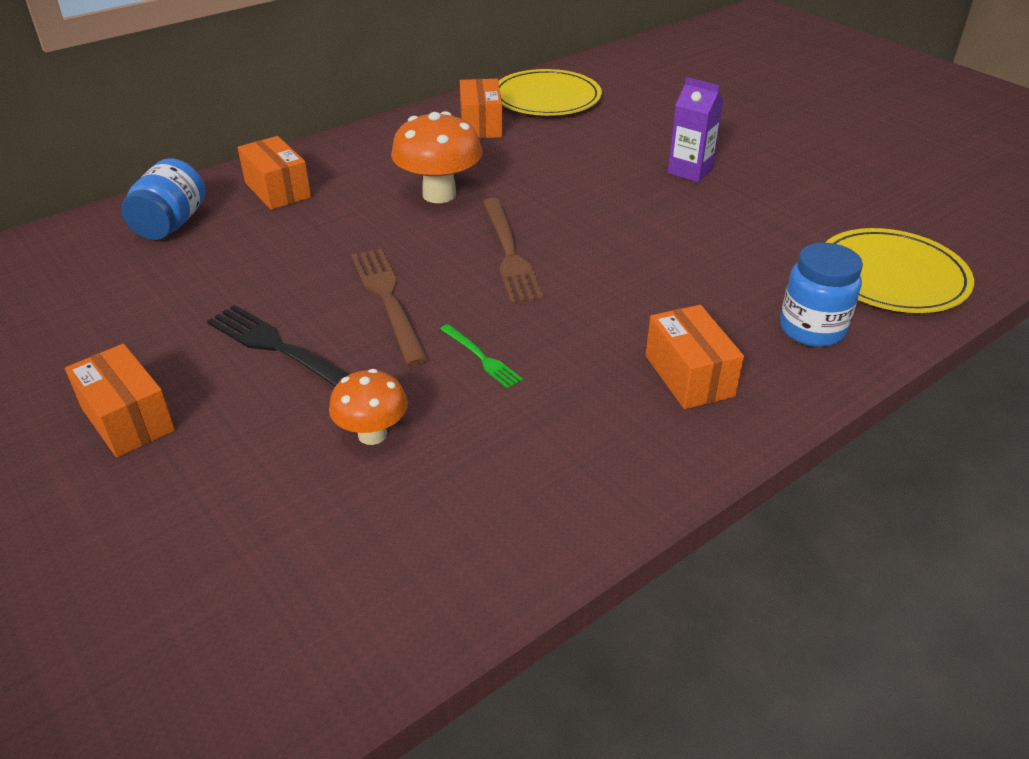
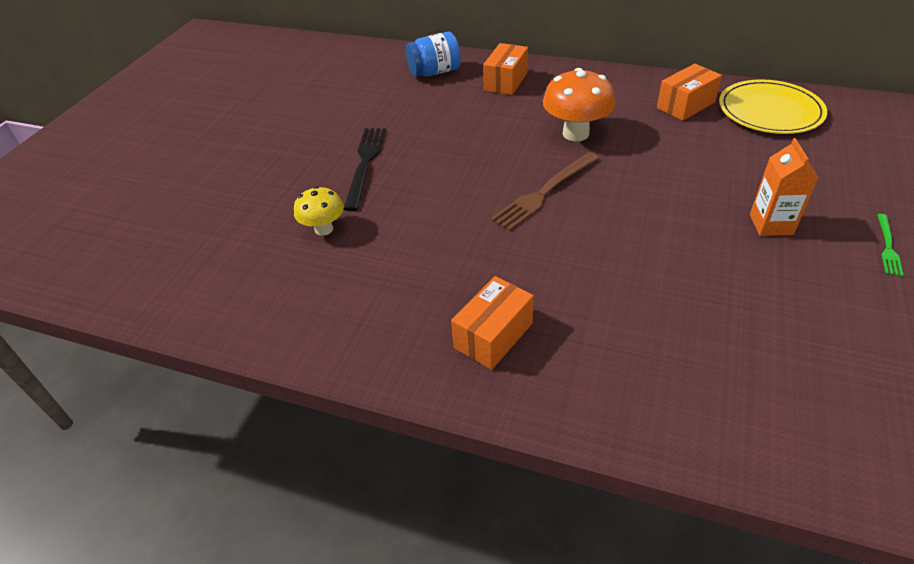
camera: 60 degrees right, 5 degrees up
(128, 419) = (276, 151): orange box -> none
(372, 434) = (324, 229): orange mushroom -> yellow mushroom
(388, 300) = (444, 173): brown fork -> none
(481, 358) = (424, 234): green fork -> green fork (887, 246)
(690, 171) = (771, 224): purple carton -> orange carton
(812, 329) = (622, 384): blue jar -> none
(891, 276) = (768, 413): yellow plate -> none

